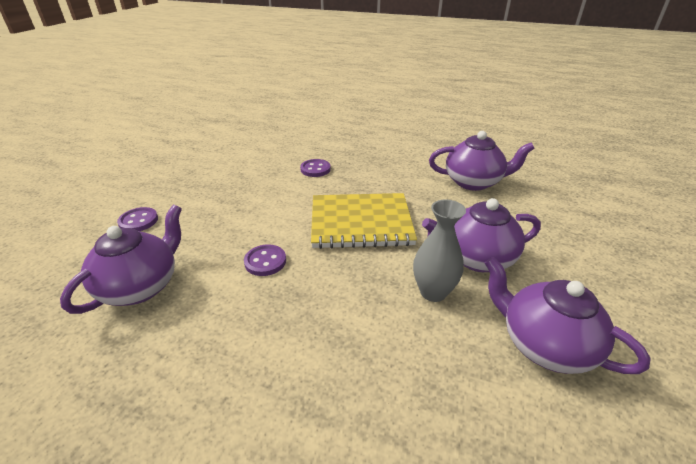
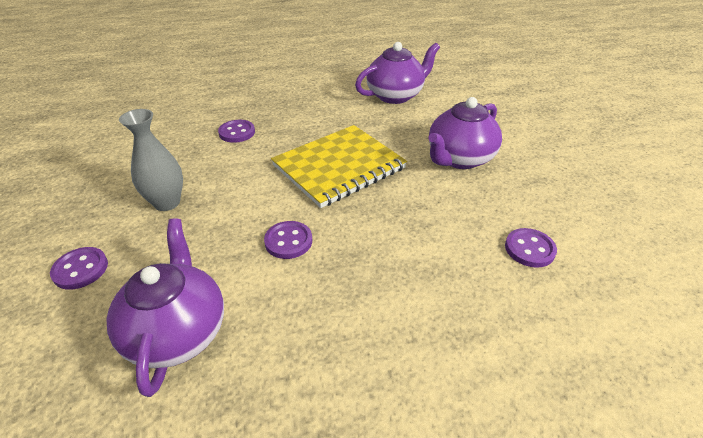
camera: 35 degrees left, 5 degrees up
(433, 292) = (456, 199): grey vase -> grey vase (167, 203)
(456, 373) = (529, 249): none -> purple button
(544, 344) = (558, 200): purple teapot -> none

